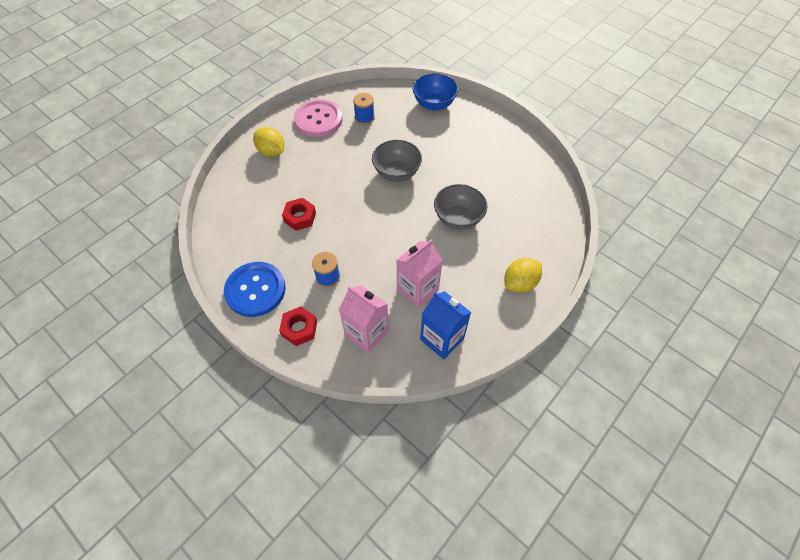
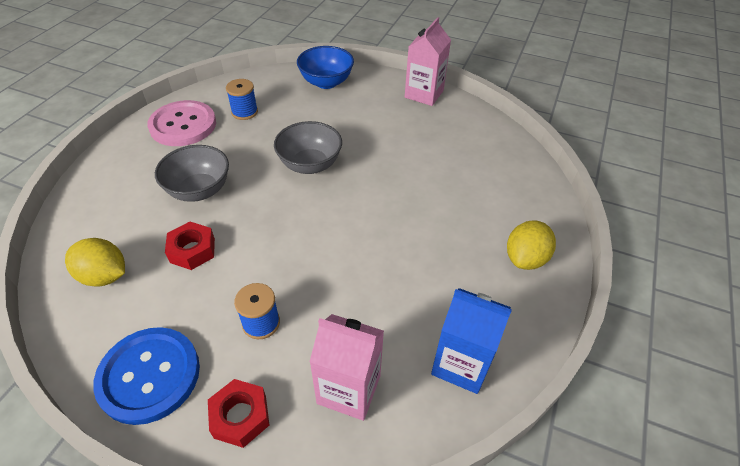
camera: 20 degrees left, 10 degrees down
(271, 152) = (126, 176): yellow lemon -> yellow lemon (104, 276)
(417, 289) = (397, 304): pink carton -> pink carton (424, 94)
(458, 218) = (411, 200): grey bowl -> grey bowl (199, 190)

